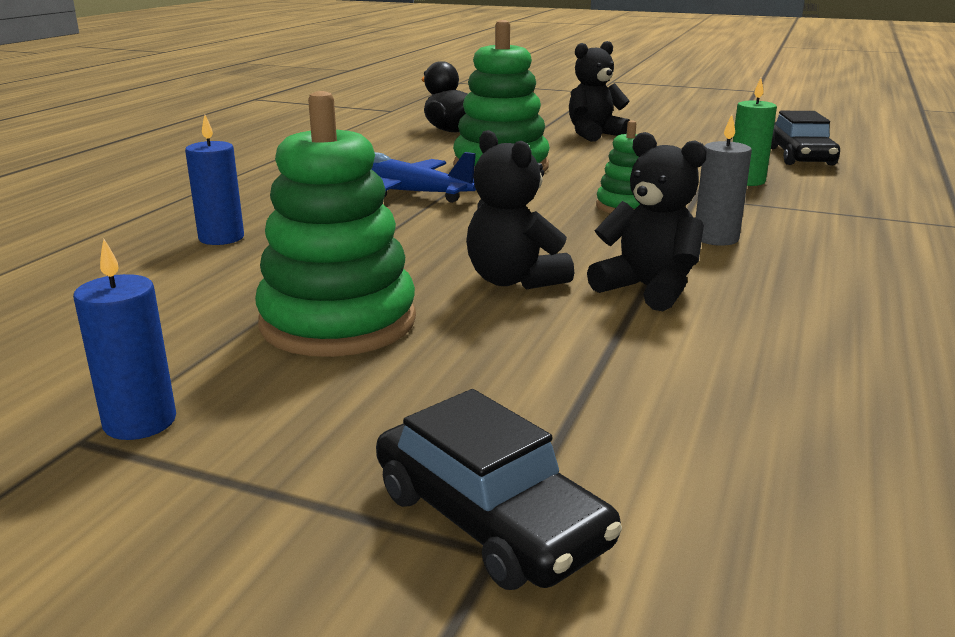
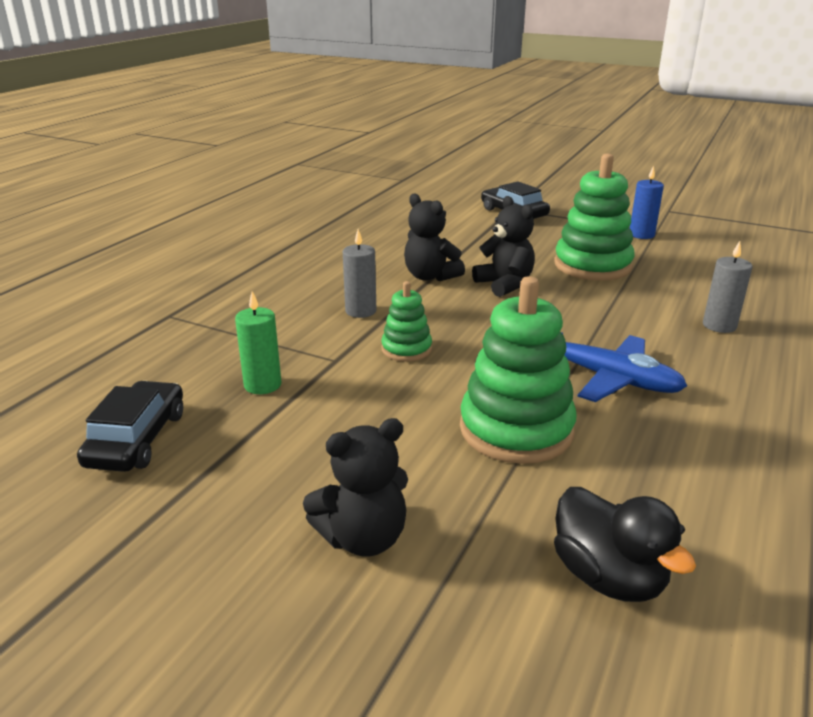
camera: 175 degrees left, 5 degrees up
(221, 238) = (719, 325): blue candle -> grey candle

